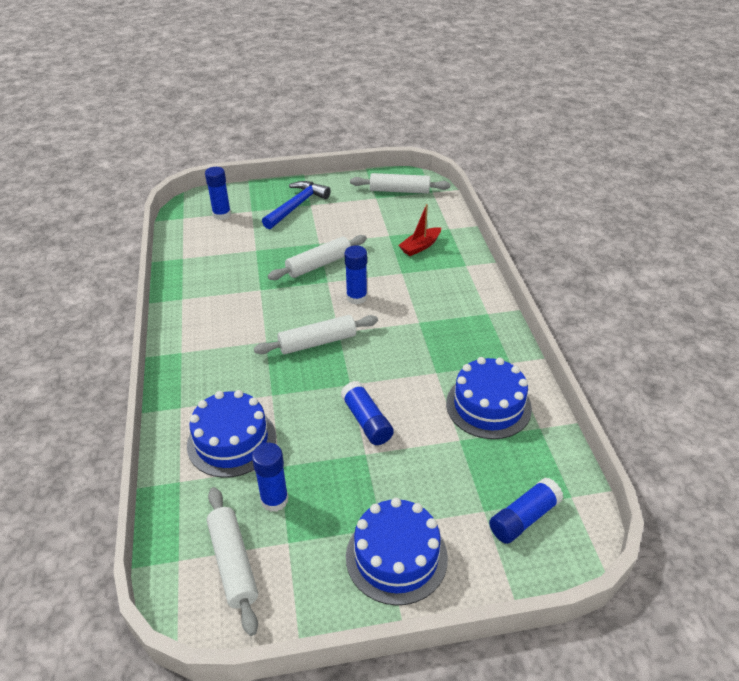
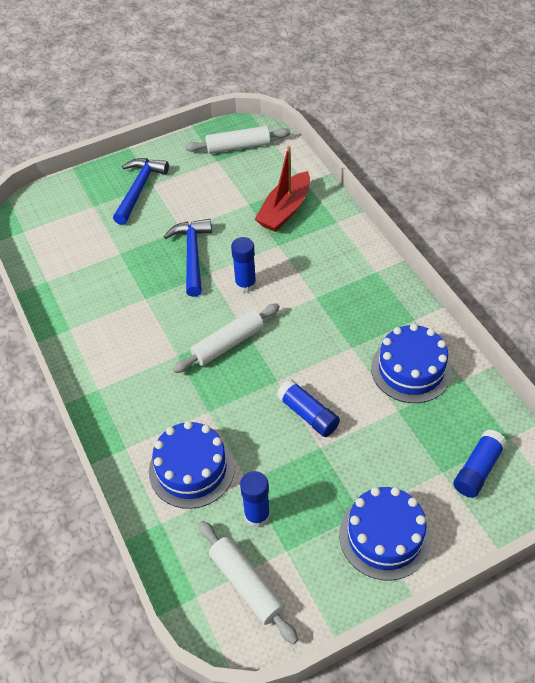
camera: 15 degrees left, 10 degrees up
(222, 215) = (64, 218): blue glue stick -> none
(319, 264) = (192, 255): white rolling pin -> blue hammer
(420, 246) = (285, 210): red boat -> red boat, size x1.55

